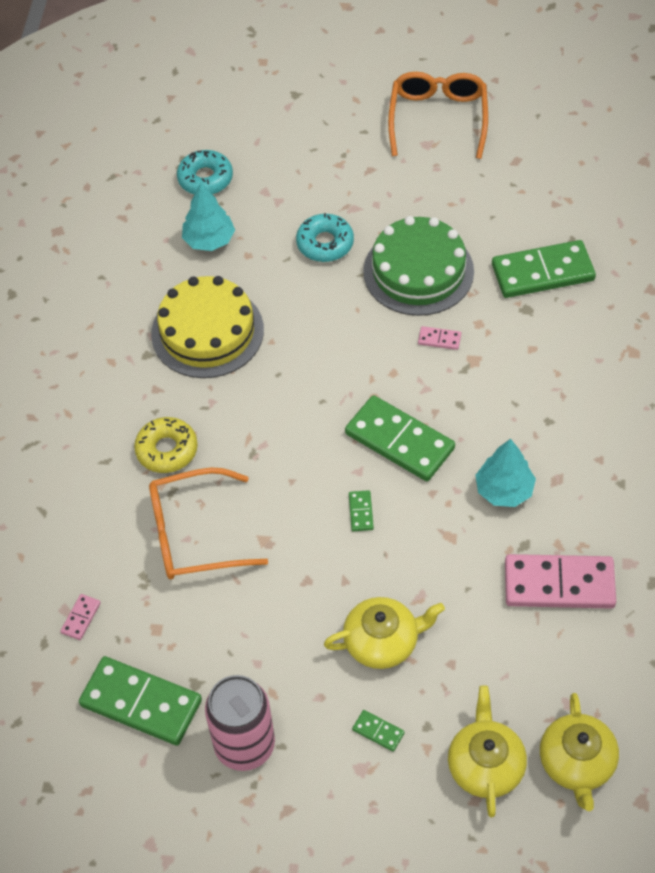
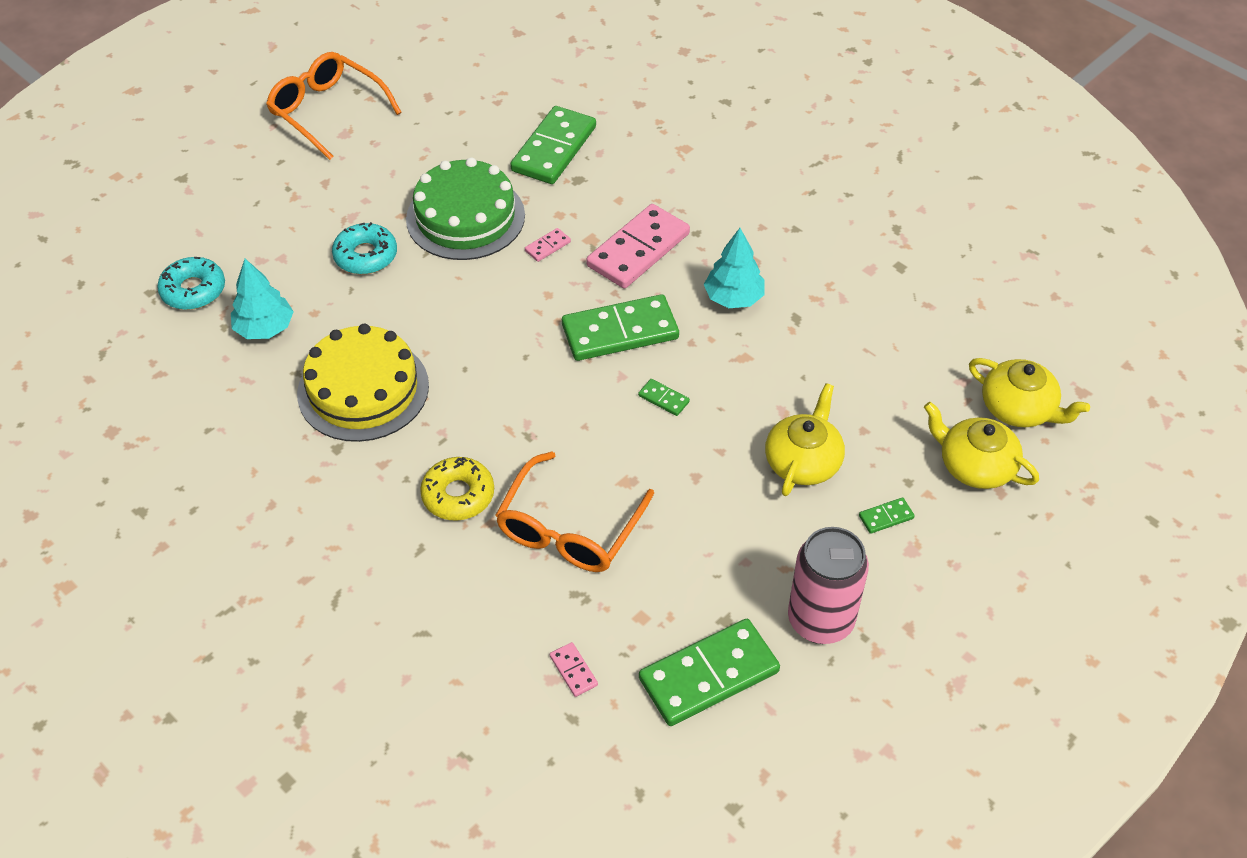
camera: 55 degrees left, 5 degrees down
(559, 584) = (851, 319): pink domino -> pink domino (638, 250)

